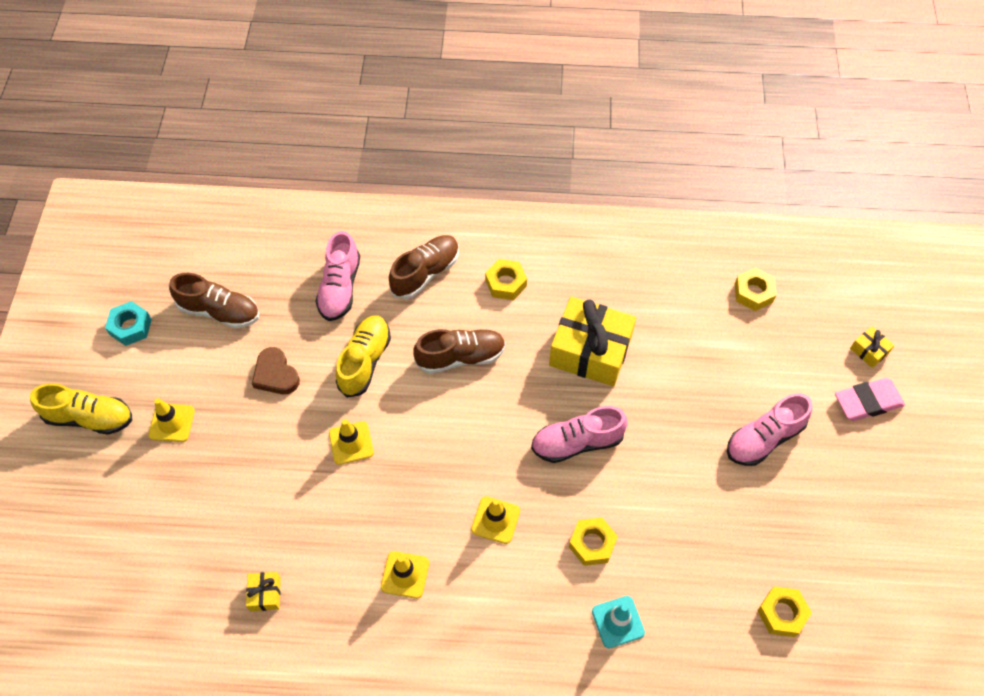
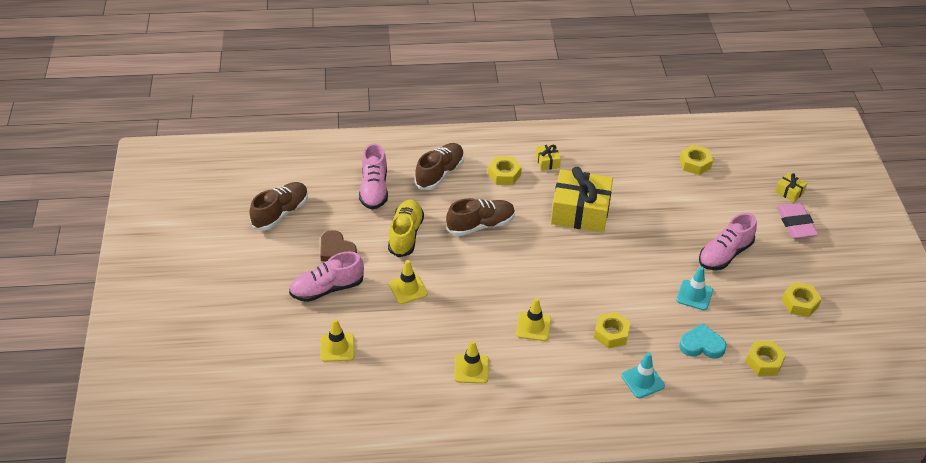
camera: 10 degrees left, 15 degrees down
(89, 417) = (191, 293): yellow shoe -> none
(131, 327) = (210, 230): turquoise nut -> none
(172, 423) = (260, 290): yellow traffic cone -> yellow traffic cone (337, 347)
(219, 311) = (280, 213): brown shoe -> brown shoe turned 60 degrees counterclockwise
(265, 594) = (363, 393): yellow gift -> yellow gift (547, 162)
(577, 442) = (584, 271): pink shoe -> pink shoe (327, 289)
(705, 576) = (702, 345): none -> turquoise heart
(711, 497) = (694, 295): none -> turquoise traffic cone
(848, 527) = (800, 303): none -> yellow nut
(867, 402) = (796, 224): pink eraser -> pink eraser turned 75 degrees counterclockwise

